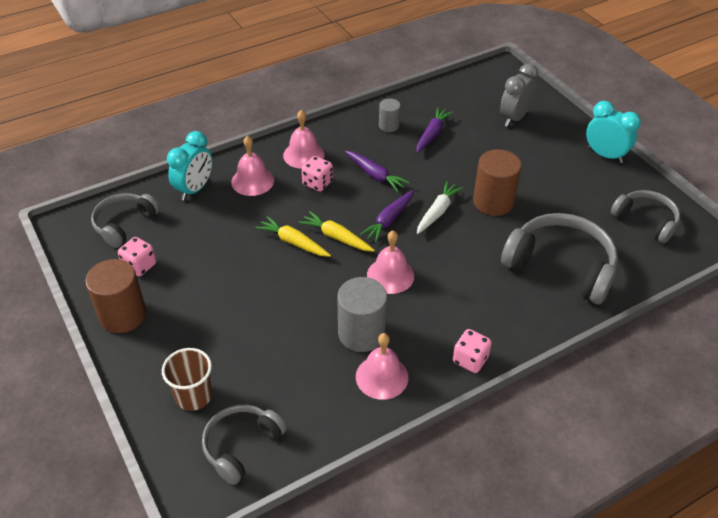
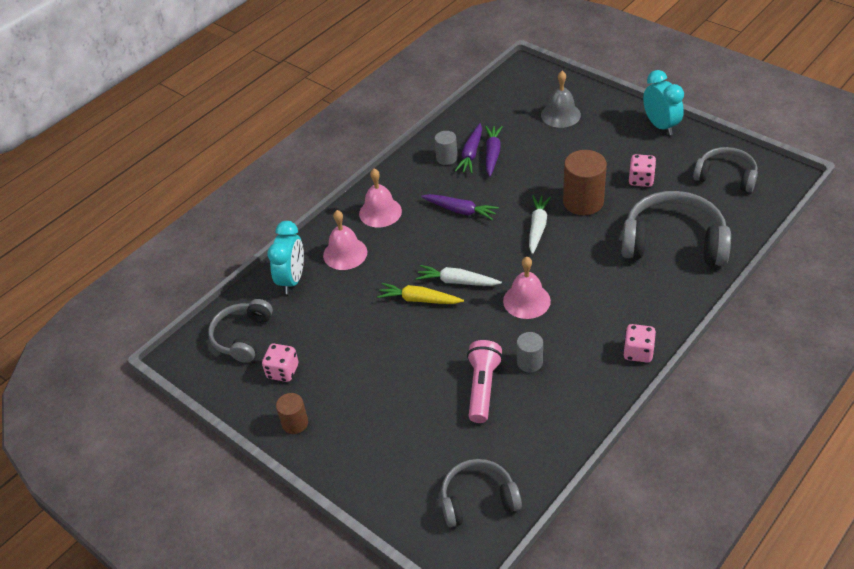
camera: 15 degrees left, 0 degrees up
(123, 315) = (295, 423): brown cylinder -> brown cylinder, size x0.56
(193, 396) = (408, 472): brown cup -> none
(241, 446) = (478, 499): grey headphones -> grey headphones turned 60 degrees clockwise
(305, 342) = (482, 388): none -> pink flashlight
(317, 183) = (409, 235): pink dice -> pink dice (641, 180)
(336, 237) = (457, 281): yellow carrot -> white carrot
(361, 333) = (529, 362): grey cylinder -> grey cylinder, size x0.56
(382, 377) = (569, 394): pink bell -> none
(388, 220) = (497, 250): purple carrot -> purple carrot (471, 154)
(514, 118) = (560, 115): grey clock -> grey bell
(605, 155) = (660, 126): turquoise clock -> turquoise clock turned 45 degrees clockwise

